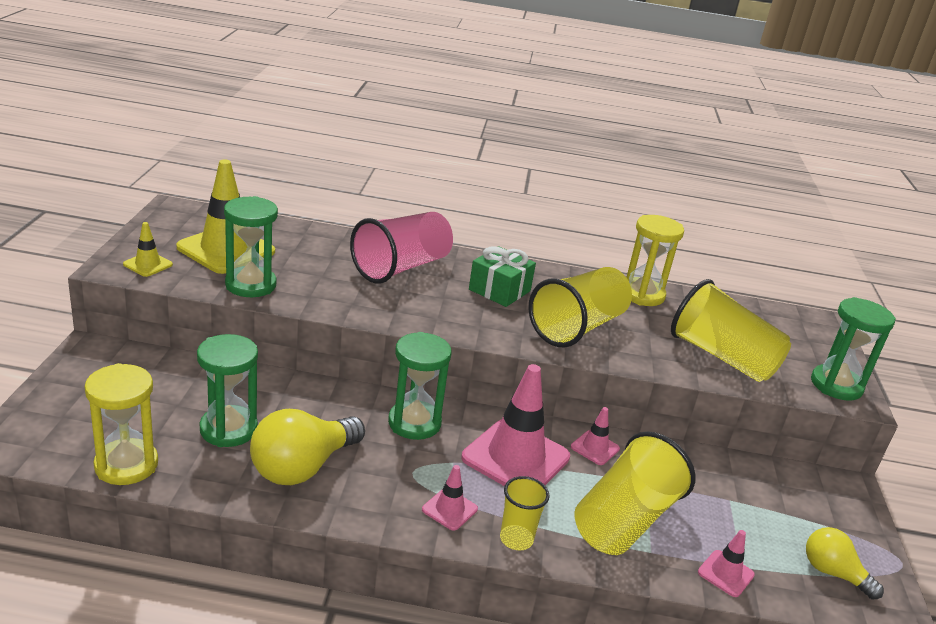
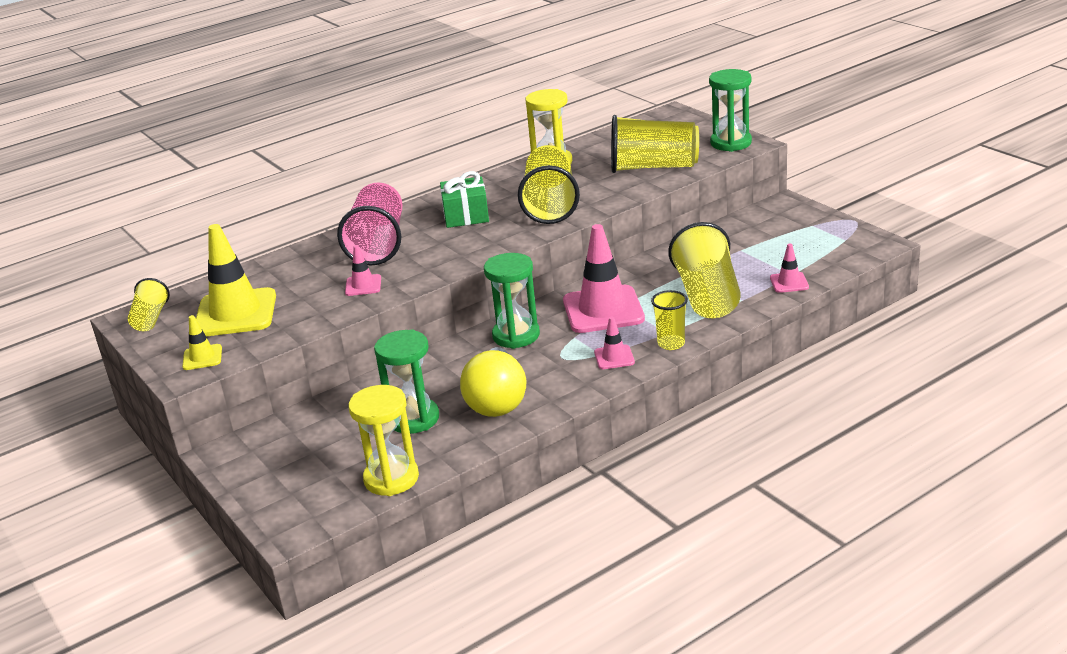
camera: 35 degrees left, 0 degrees up
(181, 217) = (151, 318): none -> yellow cup
(251, 285) = (303, 319): green hourglass -> none
(595, 448) = (635, 275): pink traffic cone -> pink traffic cone (363, 285)
(833, 573) = (833, 247): yellow light bulb -> none

